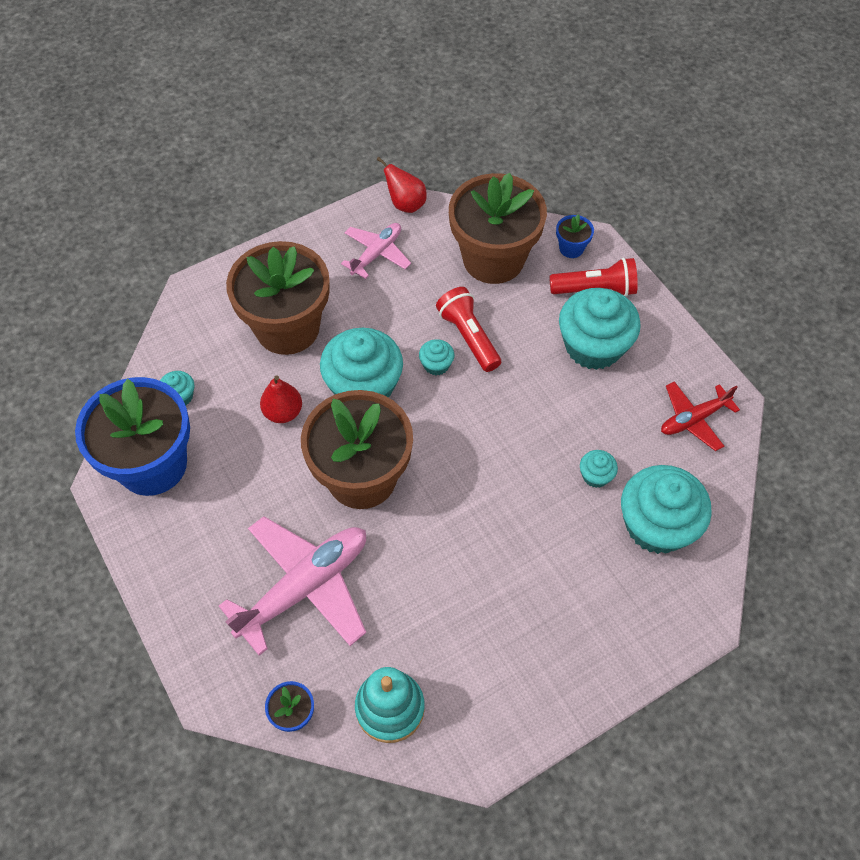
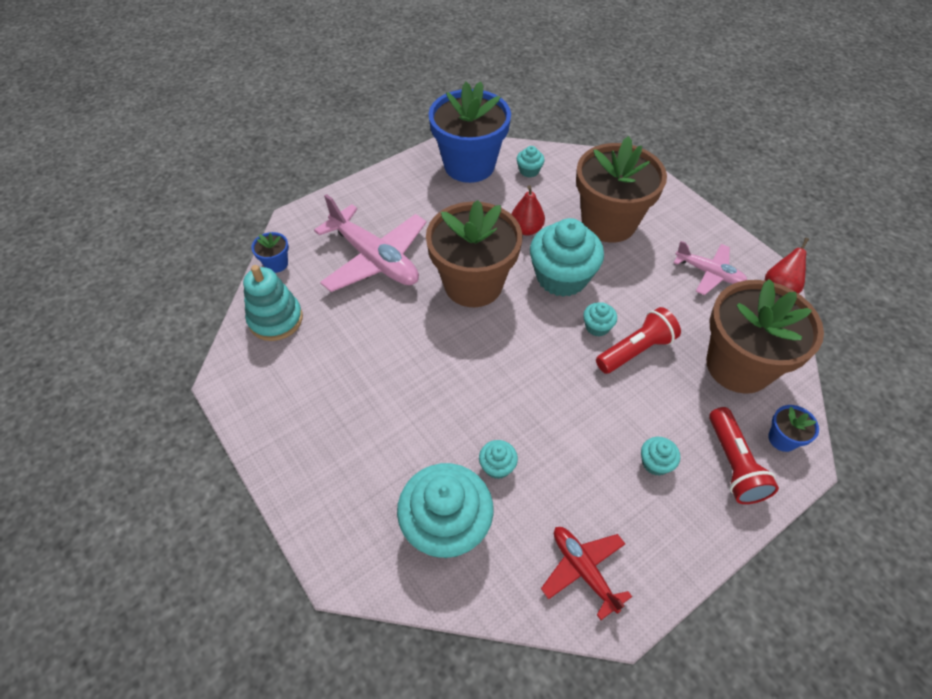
camera: 85 degrees right, 5 degrees down
(593, 346) = (655, 463): turquoise cupcake -> turquoise cupcake, size x0.44

